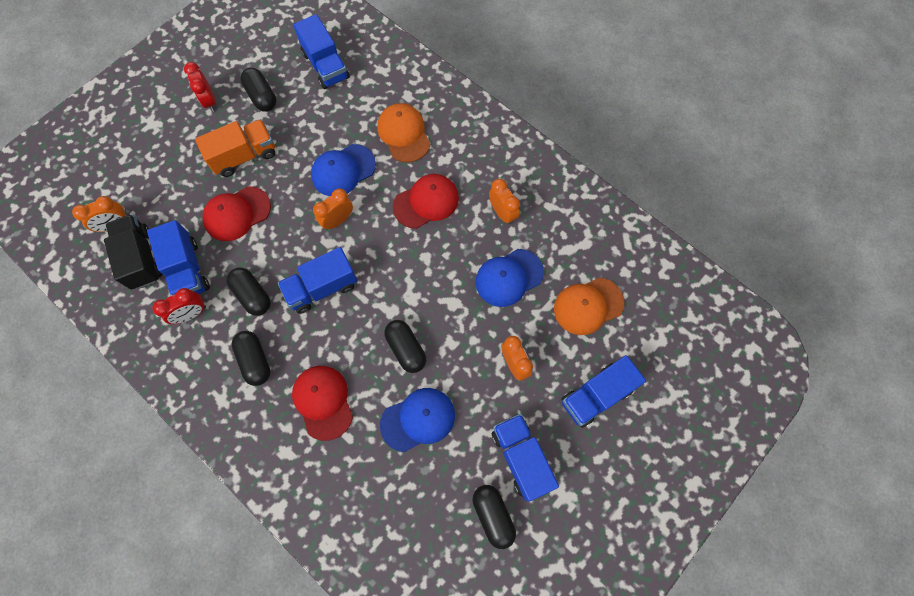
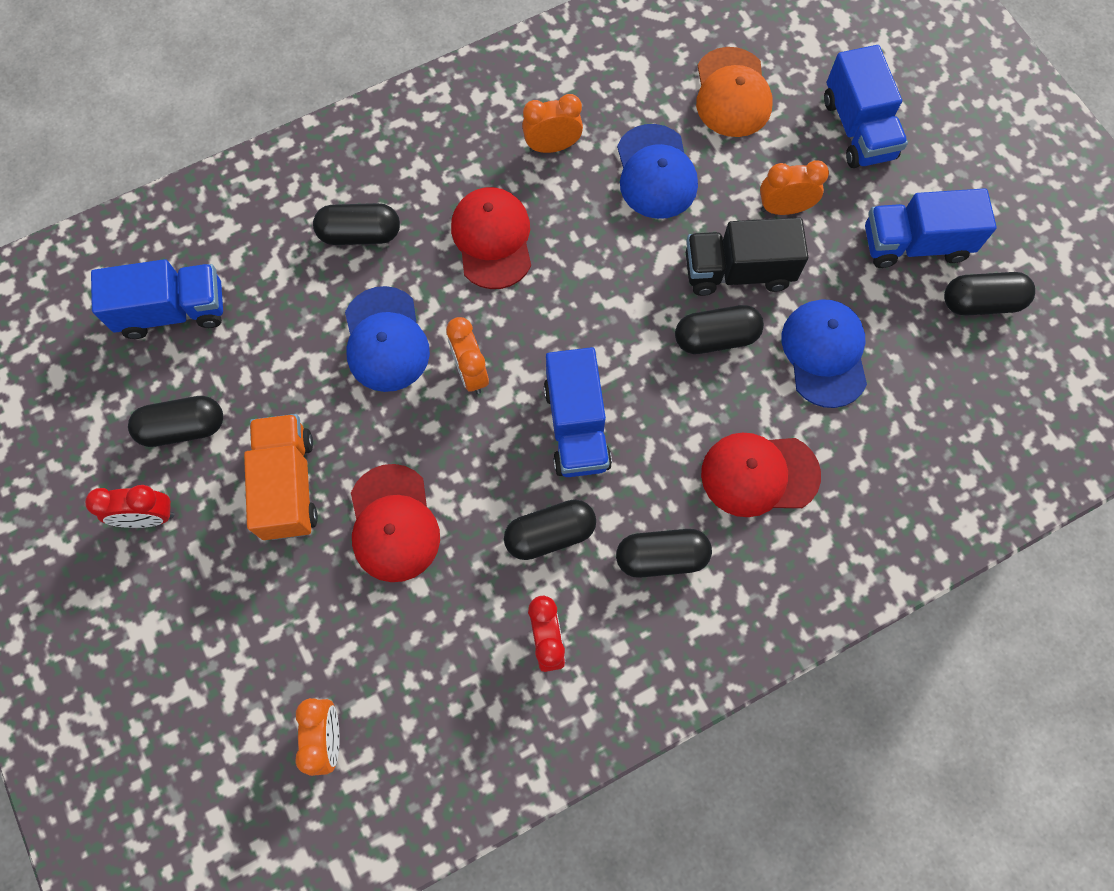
camera: 70 degrees left, 0 degrees up
(141, 258) = (412, 703): black truck -> black truck (738, 271)
(187, 269) = (464, 628): blue truck -> none
(404, 134) = (360, 234): orange cap -> black capsule

